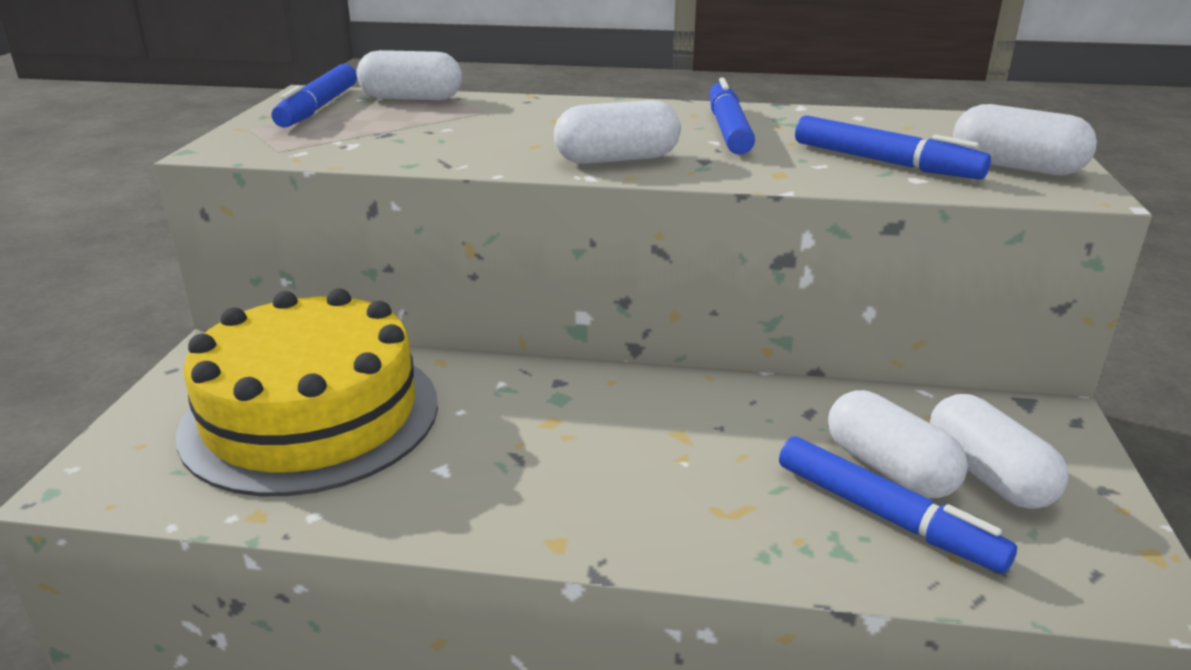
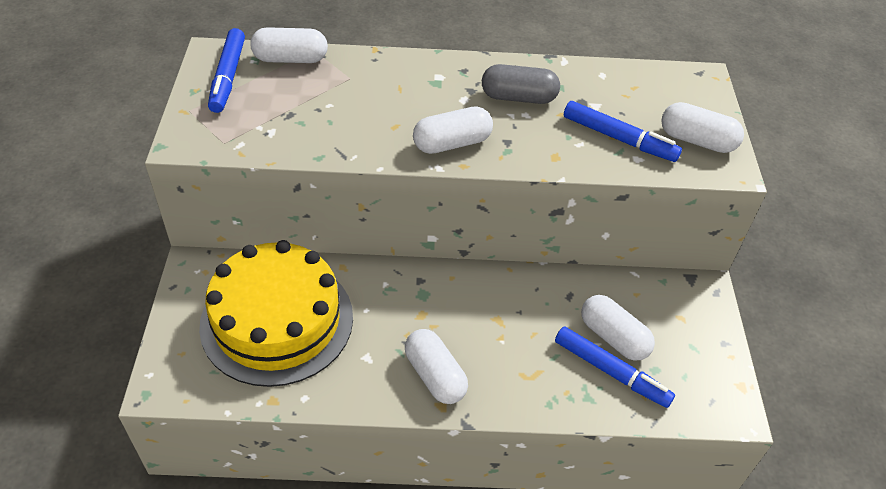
camera: 10 degrees left, 20 degrees up
(728, 129) = (518, 97): blue marker -> grey capsule
(988, 475) = (665, 338): white capsule -> white capsule (435, 376)

